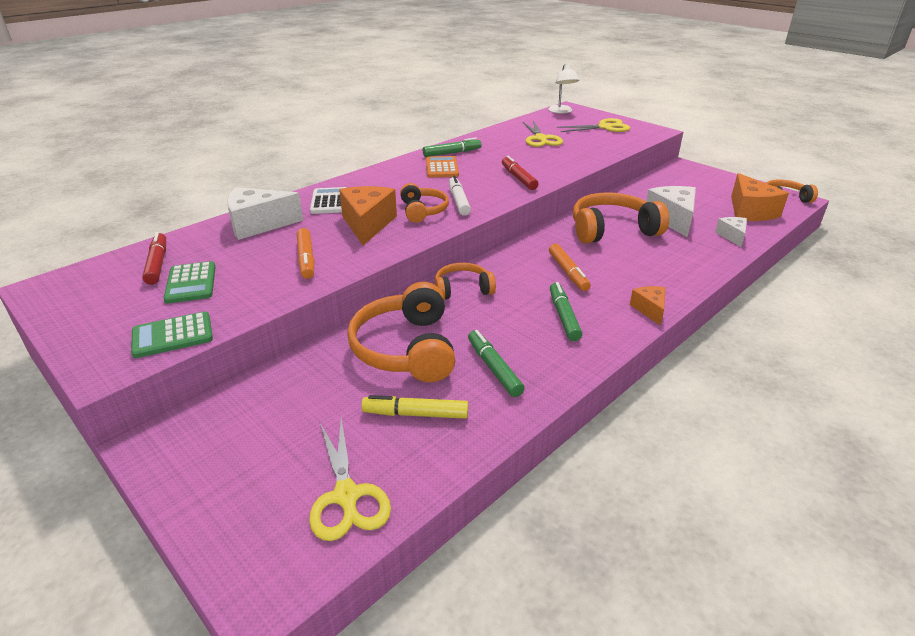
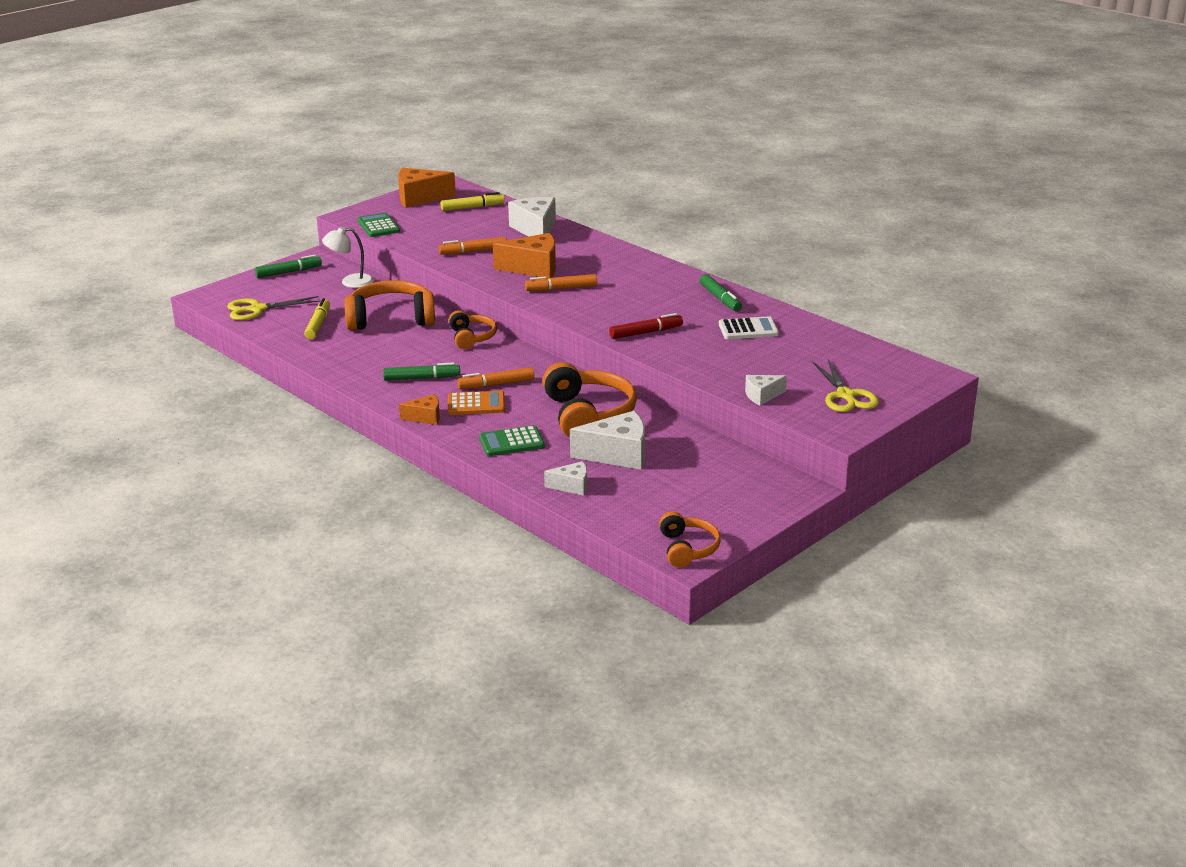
camera: 90 degrees right, 5 degrees down
(157, 264) = (472, 207): red marker -> yellow marker
(191, 283) = (443, 221): green calculator -> green calculator (511, 442)
(329, 201) = (582, 250): white calculator -> white calculator (748, 329)
(423, 211) = (561, 289): orange headphones -> orange marker
(442, 168) = (672, 294): orange calculator -> orange calculator (476, 404)
(458, 201) = (584, 303): white marker -> none
(493, 368) = (359, 349): green marker -> green marker (288, 272)
(540, 139) = (783, 349): yellow scissors -> none
(561, 111) = (914, 369): white lamp -> white lamp (350, 282)
(615, 147) = (762, 396): none -> white cheese
(750, 211) = (643, 512): orange cheese -> orange cheese (419, 198)

